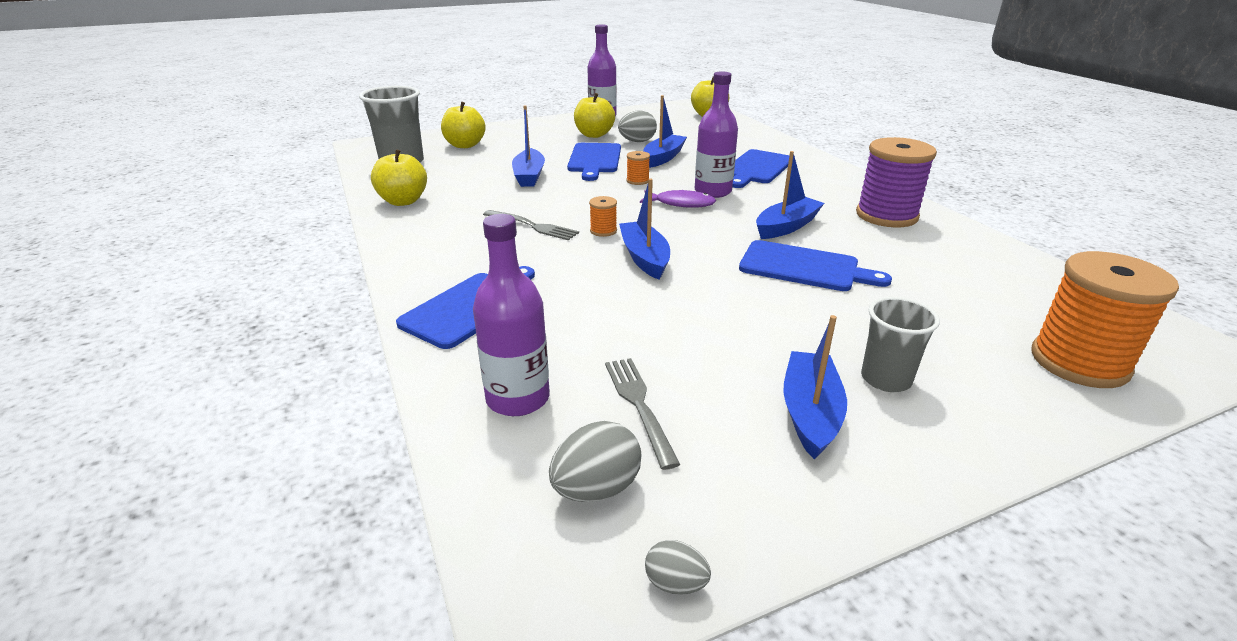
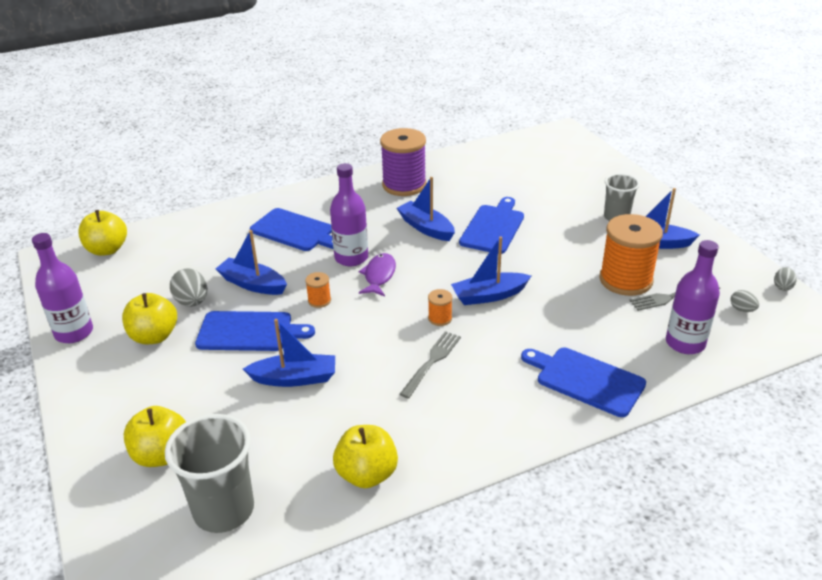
camera: 90 degrees left, 5 degrees up
(596, 489) = (742, 309): grey egg -> grey egg, size x0.58
(1079, 362) = (581, 163): orange spool -> orange spool (625, 280)

